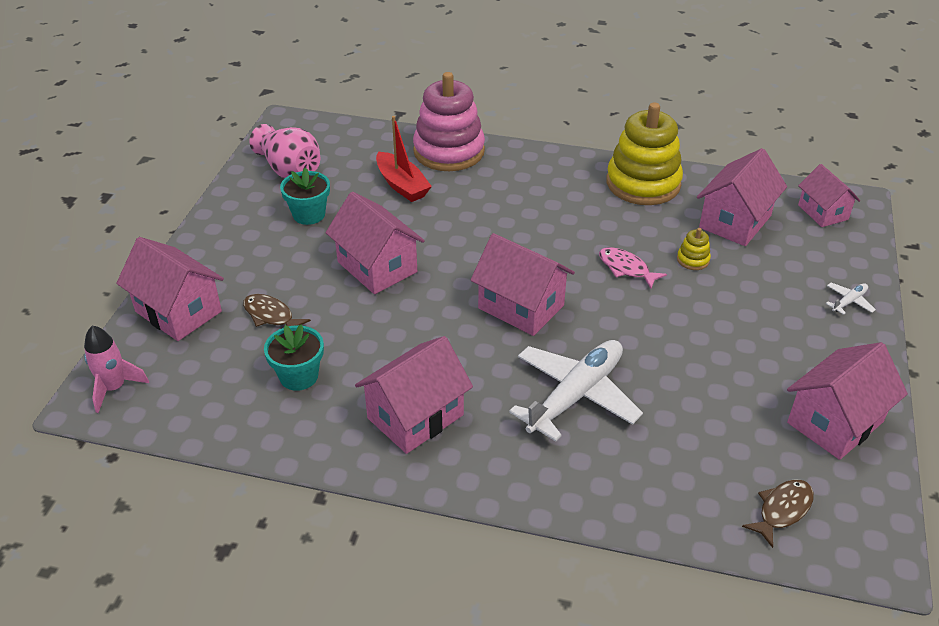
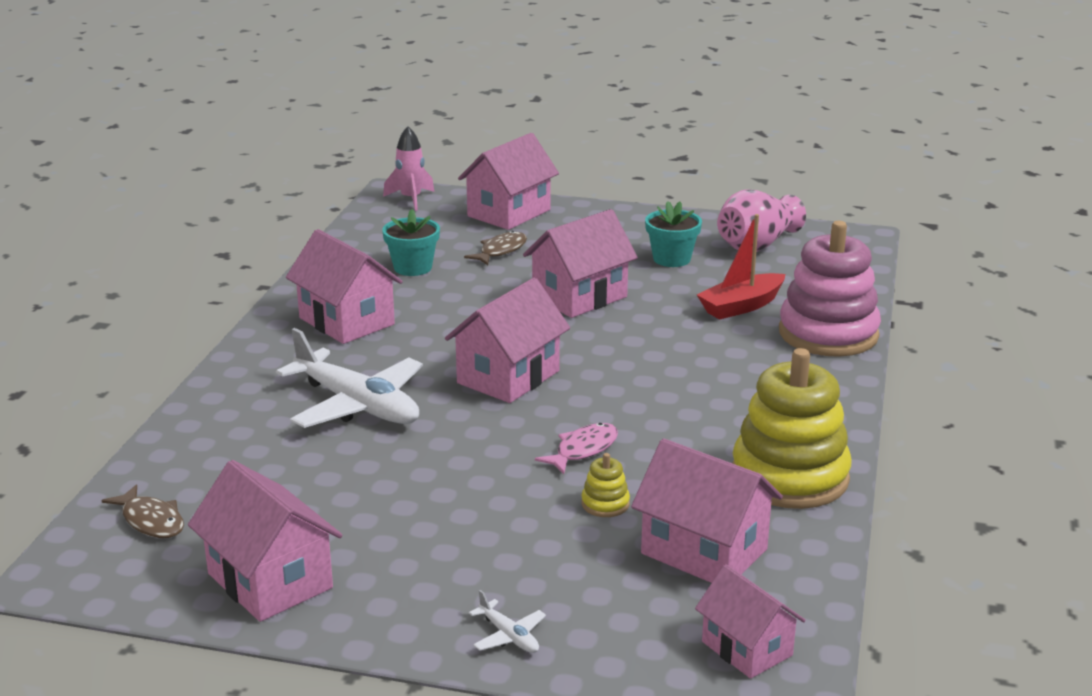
camera: 90 degrees right, 15 degrees down
(823, 212) = (747, 648): pink house -> pink house turned 75 degrees clockwise

